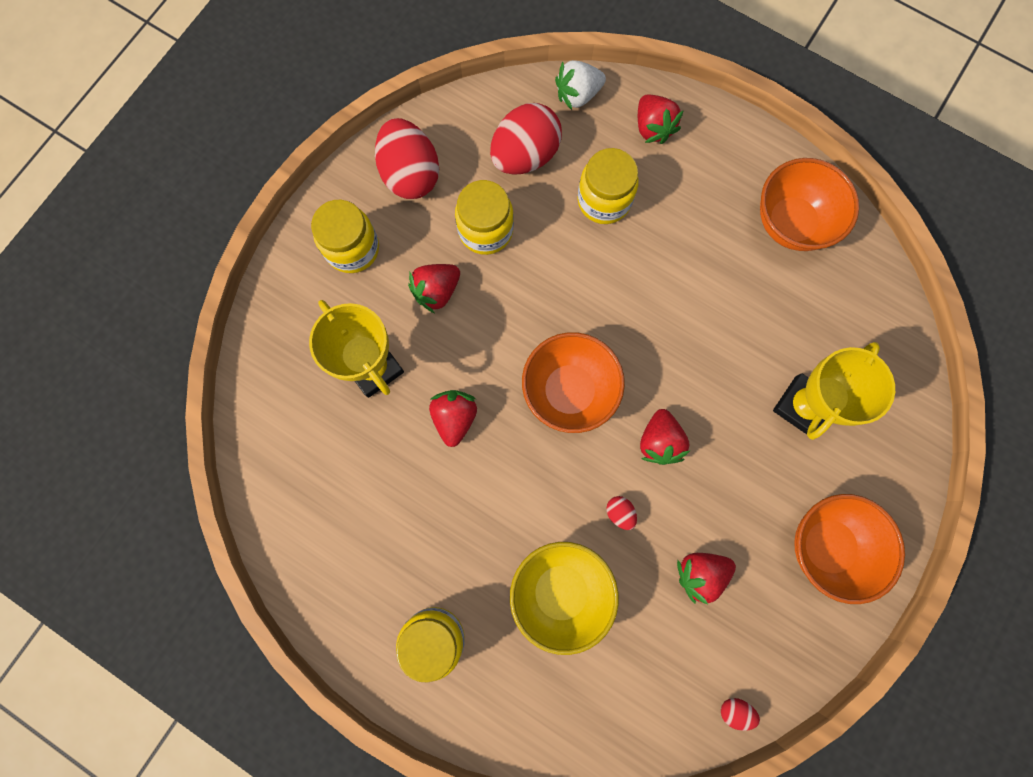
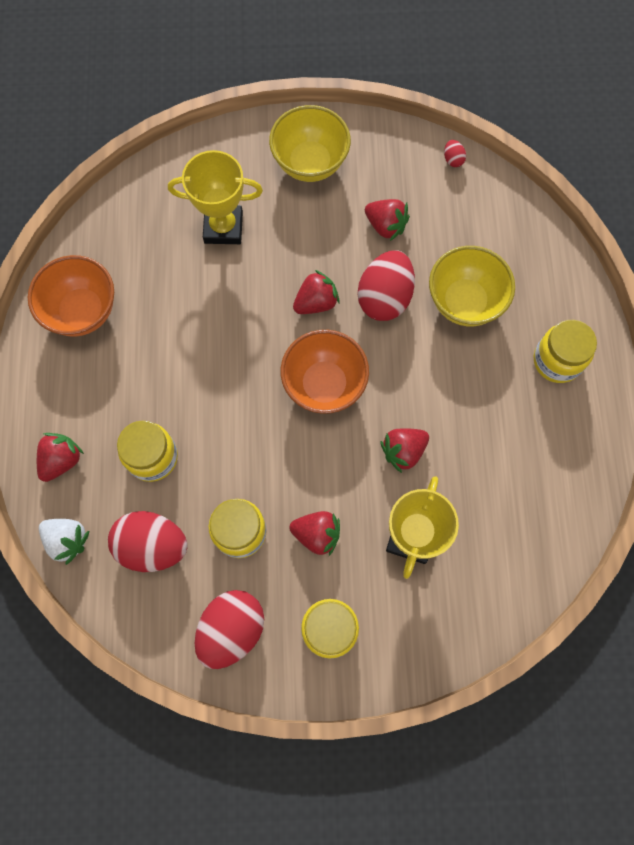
camera: 125 degrees left, 5 degrees down
(619, 513) = (384, 297): red egg -> red egg, size x2.43
(826, 546) = (310, 163): orange bowl -> yellow bowl

